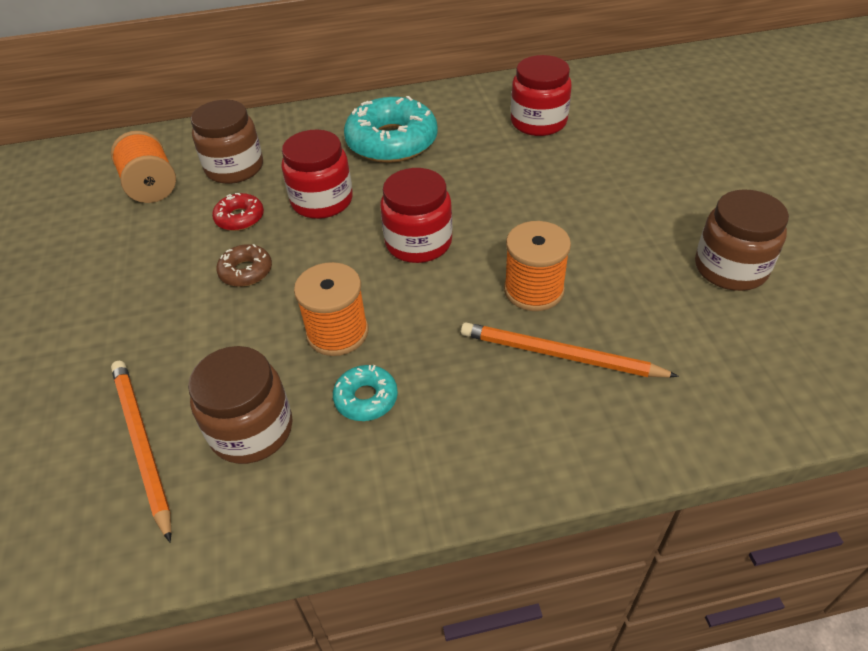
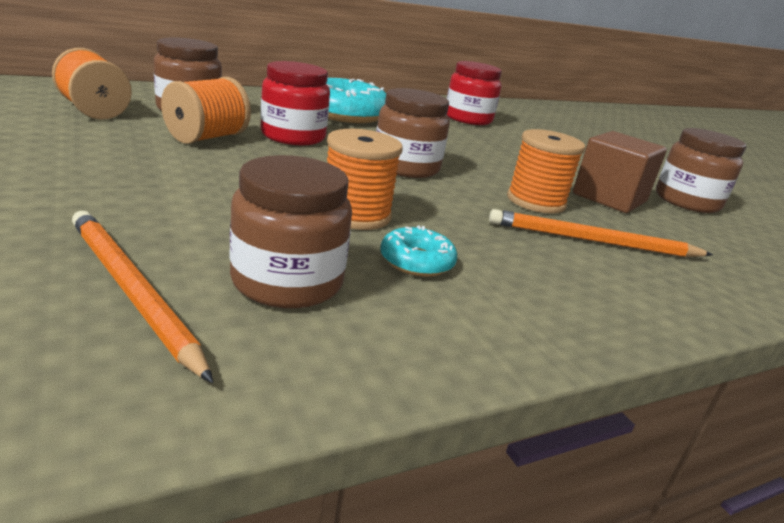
camera: 20 degrees left, 20 degrees down
(240, 218) = (207, 137): red donut -> orange spool
(246, 271) = (228, 169): brown donut -> none
(418, 243) = (406, 167): red jar -> brown jar
(628, 273) = (609, 198): none -> brown cube

